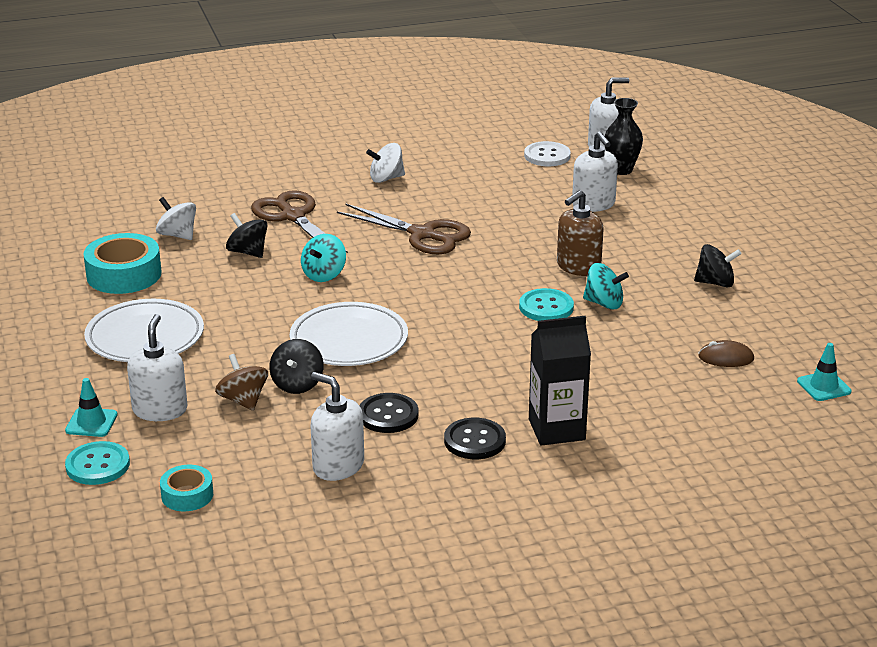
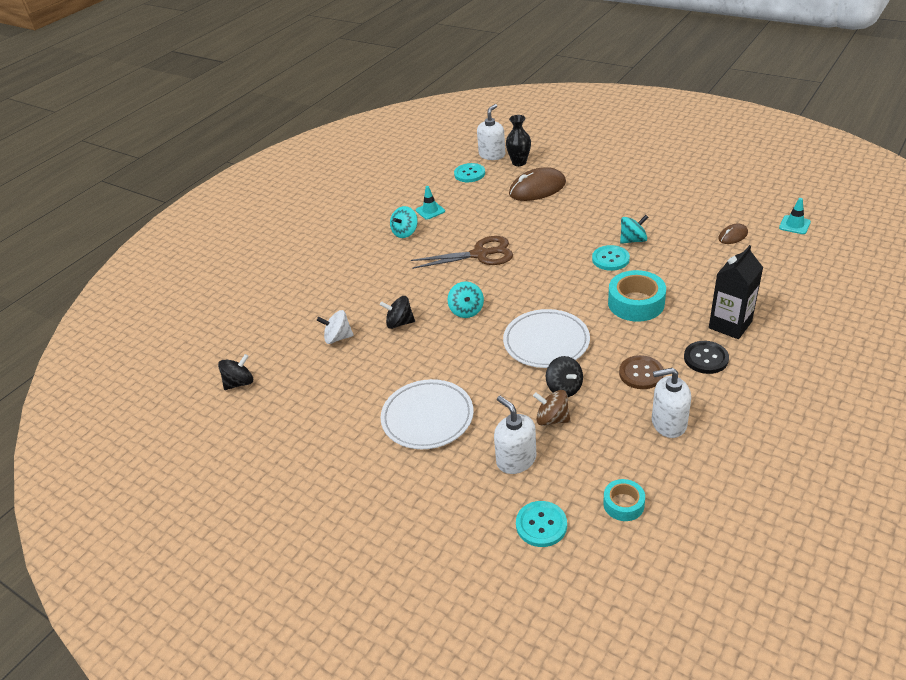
camera: 35 degrees left, 10 degrees up
(91, 423) = (490, 498): turquoise traffic cone -> turquoise traffic cone (430, 211)
(124, 274) = (346, 384): turquoise tape -> turquoise tape (636, 303)
(293, 216) = (389, 285): brown scissors -> none
(386, 178) = (405, 232): white spinning top -> turquoise spinning top
(388, 415) = (641, 373): black button -> brown button
(547, 156) = (469, 174): white button -> turquoise button
(578, 267) = (587, 227): brown soap dispenser -> none
(593, 204) = (537, 188): white soap dispenser -> brown mouse
(715, 283) = (662, 199): black spinning top -> black spinning top (239, 383)

